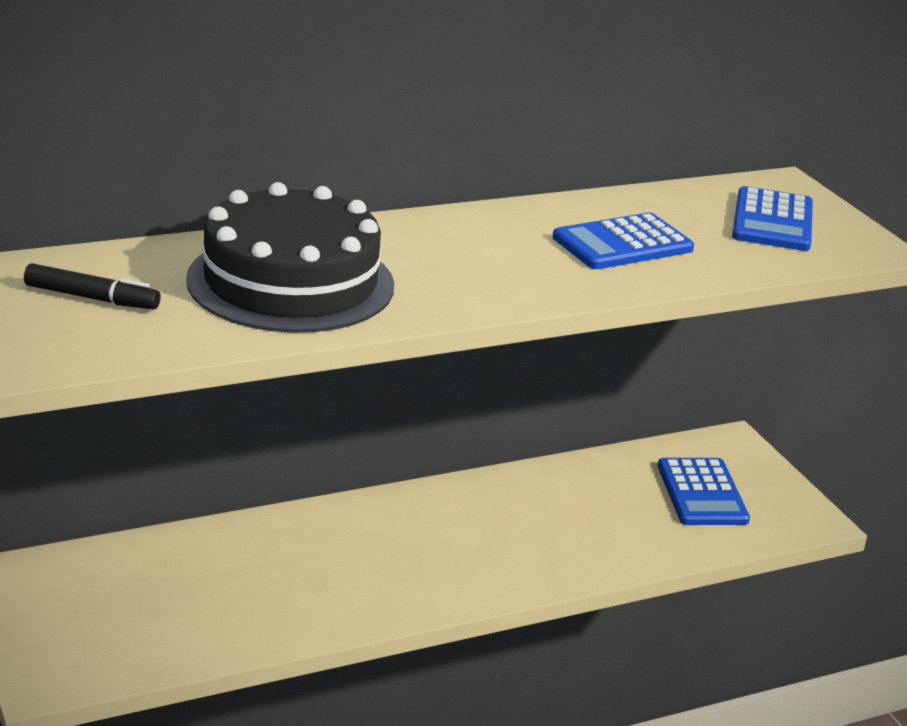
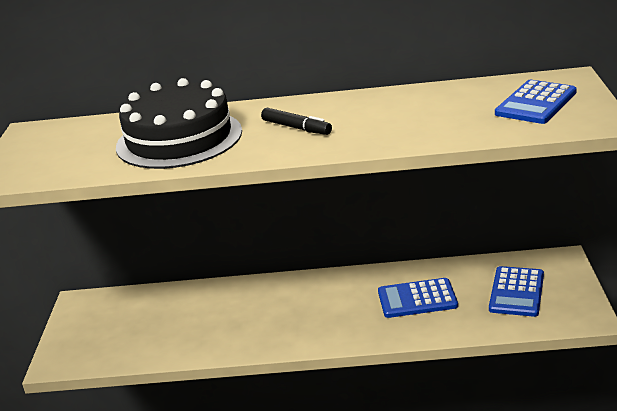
camera: 30 degrees right, 0 degrees up
(91, 298) = (64, 145): black marker -> black marker (296, 128)
(622, 244) = (411, 118): blue calculator -> blue calculator (417, 299)

